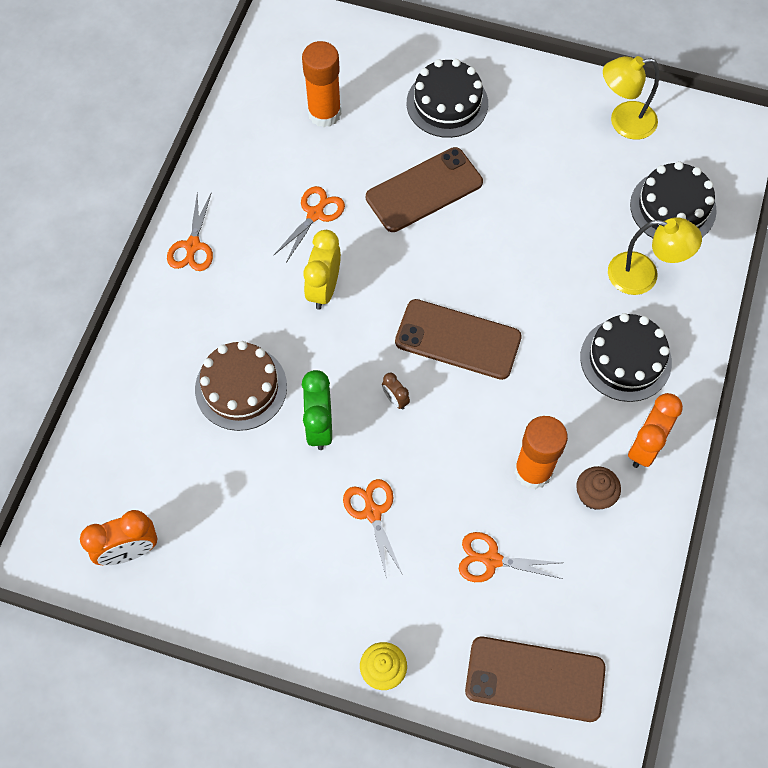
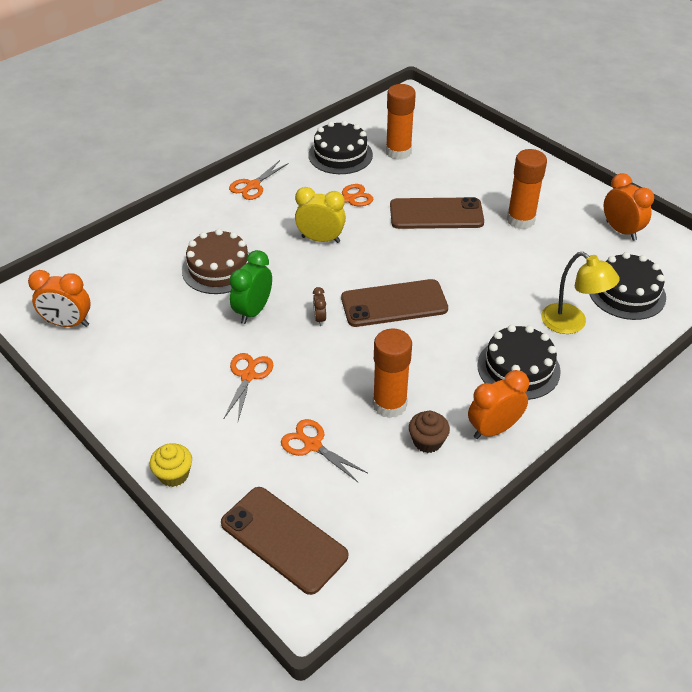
camera: 30 degrees right, 20 degrees down
(324, 289) = (320, 239): yellow clock -> yellow clock turned 60 degrees clockwise
(447, 103) = (490, 176): black cake -> black cake (340, 155)
(458, 339) = (394, 304): brown phone -> brown phone turned 60 degrees counterclockwise
(516, 156) = (520, 220): none -> orange glue stick
(623, 122) = (621, 231): yellow lamp -> orange clock

